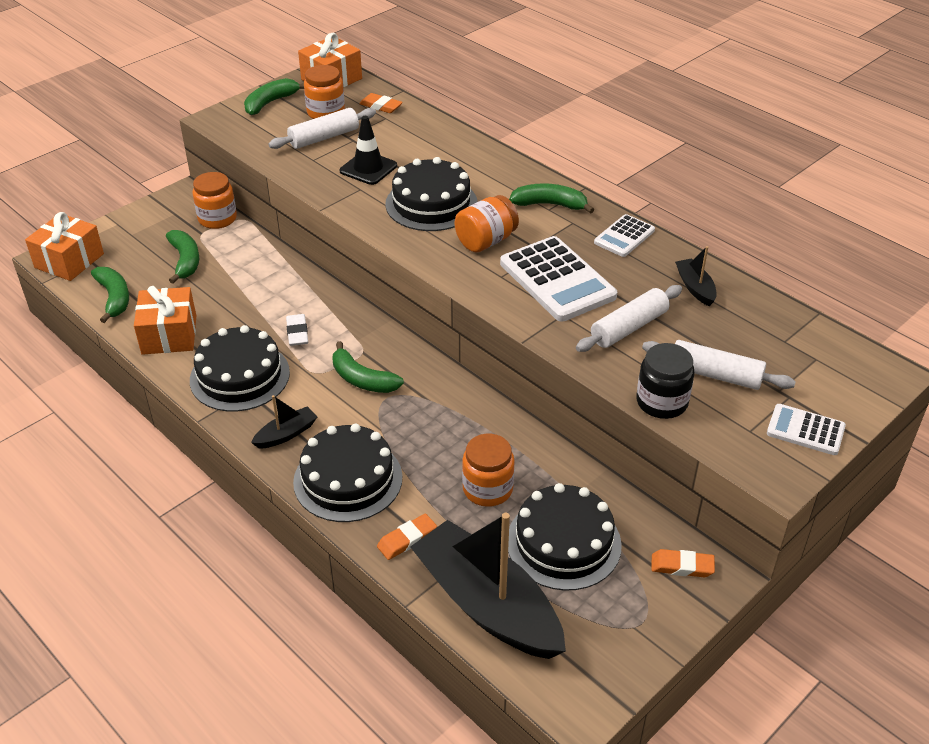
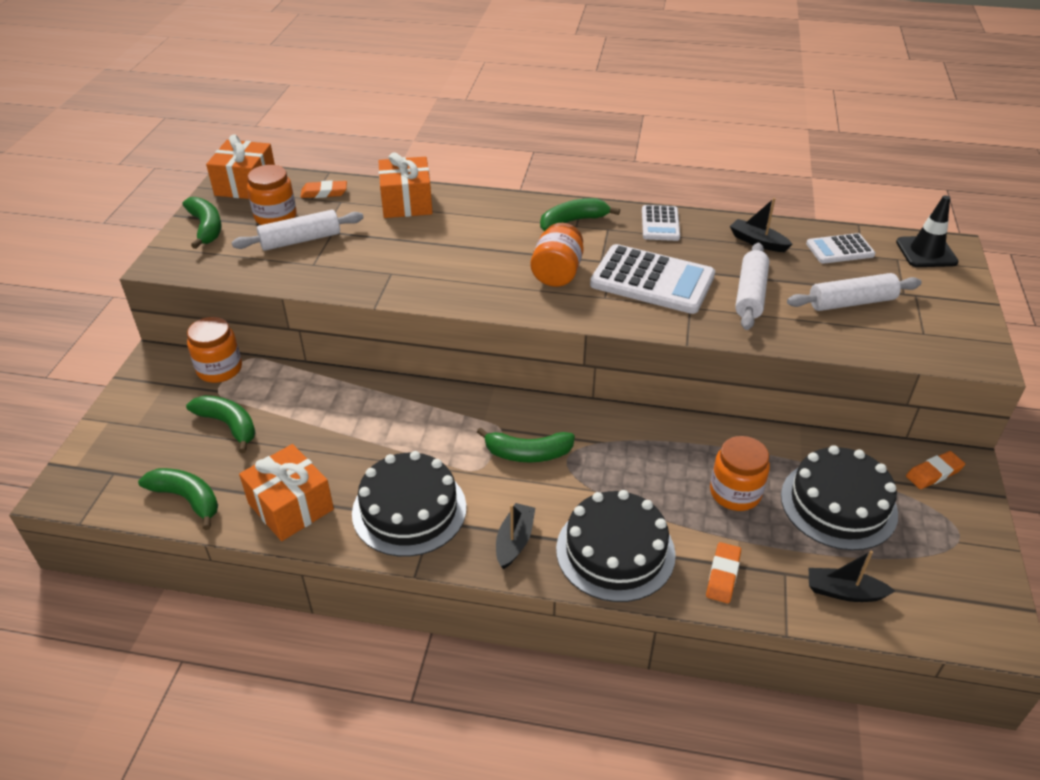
camera: 35 degrees left, 0 degrees up
(69, 261) = (89, 485): orange gift -> orange gift (406, 202)
(270, 103) = (206, 228): green banana -> green banana turned 150 degrees clockwise
(297, 333) = (420, 441): white eraser -> none
(324, 137) = (300, 240): white rolling pin -> white rolling pin turned 45 degrees clockwise
(368, 168) = (377, 252): black traffic cone -> black traffic cone (926, 252)
(431, 203) = (472, 260): black cake -> none
(487, 604) = (844, 592): black boat -> black boat, size x0.43
(662, 402) = (843, 342): black jar -> none
(805, 430) = (955, 314): white calculator -> white calculator (840, 249)

